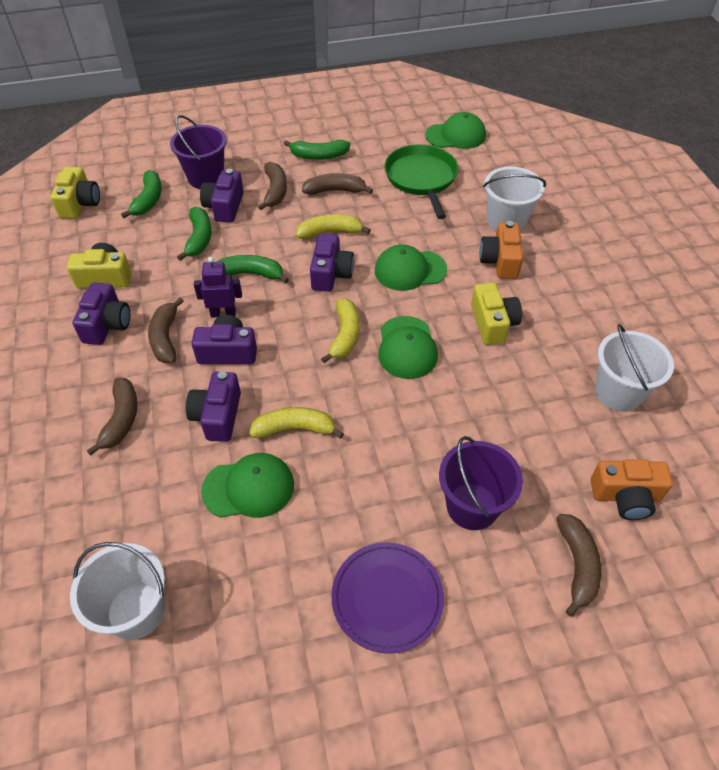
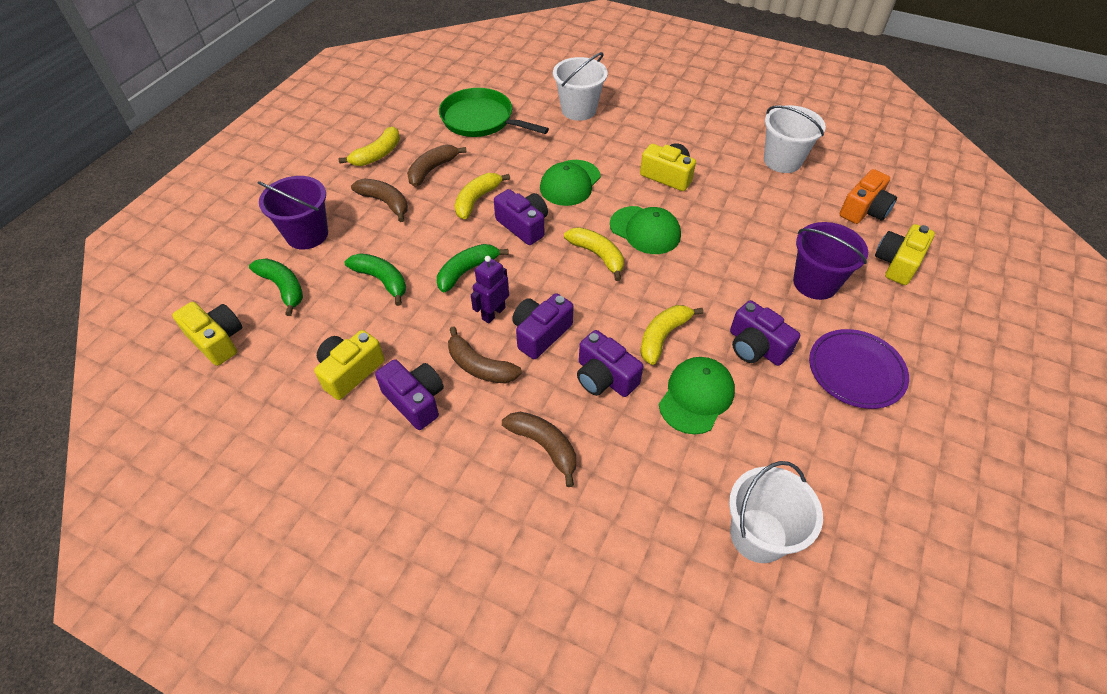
camera: 50 degrees left, 0 degrees up
(225, 207) = (362, 243): purple camera -> purple camera (756, 347)
(319, 156) = (377, 154): green banana -> yellow banana
(456, 135) = (457, 76): green cap -> none
(500, 261) = (613, 136): orange camera -> none
(577, 565) = (897, 263): brown banana -> yellow camera

